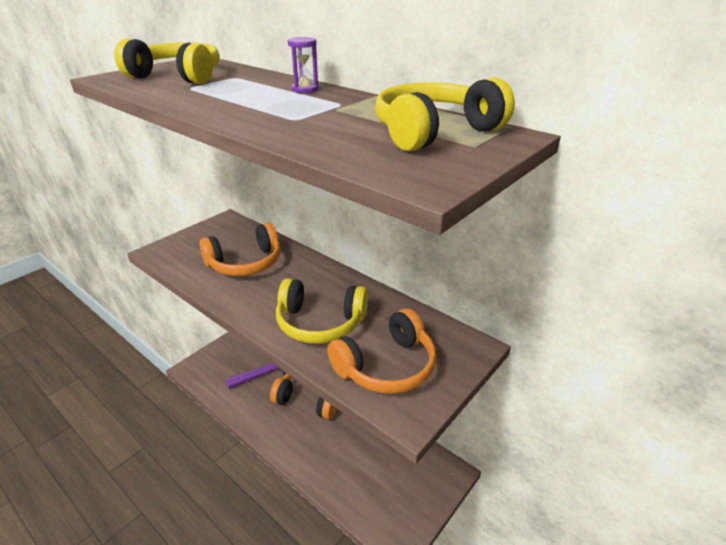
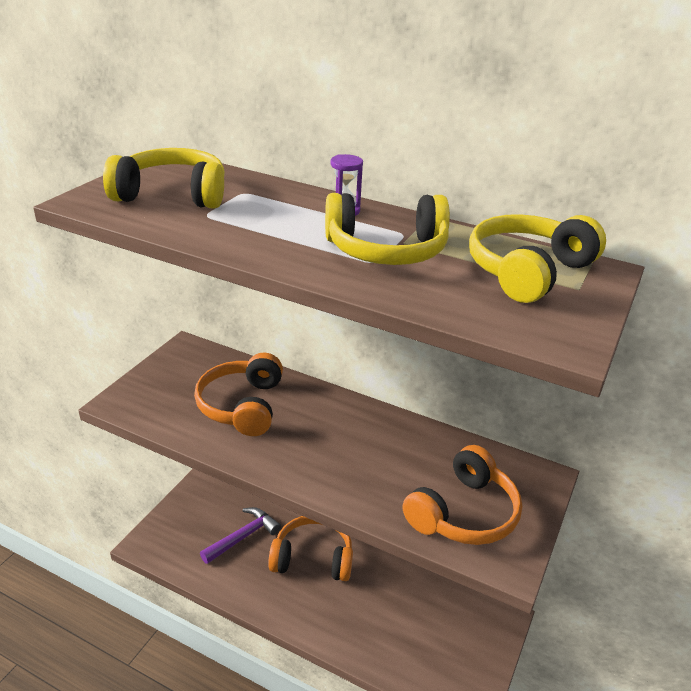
camera: 15 degrees left, 0 degrees up
(245, 263) = (242, 406): orange headphones -> orange headphones turned 135 degrees clockwise
(320, 323) = (369, 472): yellow headphones -> yellow headphones (386, 250)

